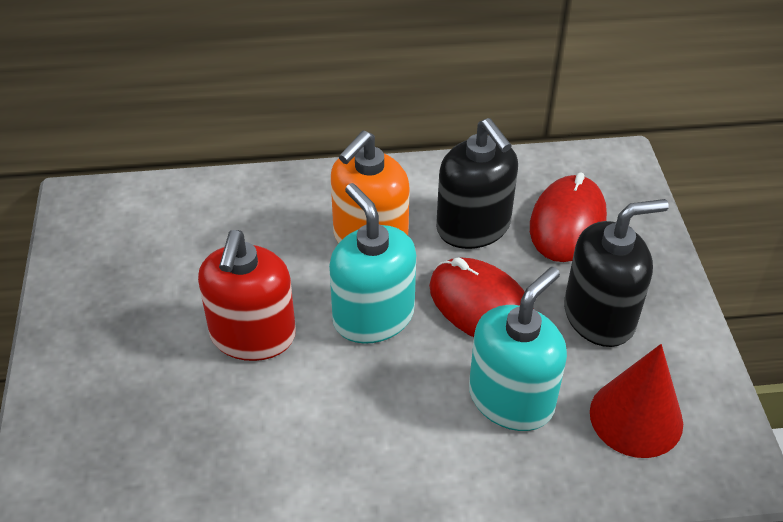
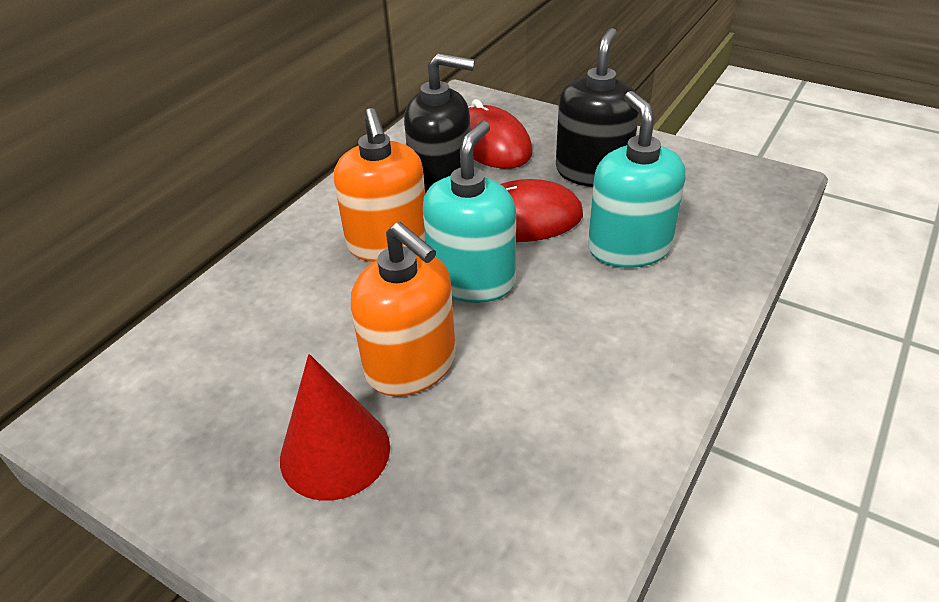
camera: 50 degrees left, 5 degrees down
(253, 335) = (411, 365): red soap dispenser -> orange soap dispenser
(373, 316) = (472, 280): turquoise soap dispenser -> turquoise soap dispenser turned 105 degrees clockwise
(636, 417) = (697, 199): red cone -> red cone (335, 452)

